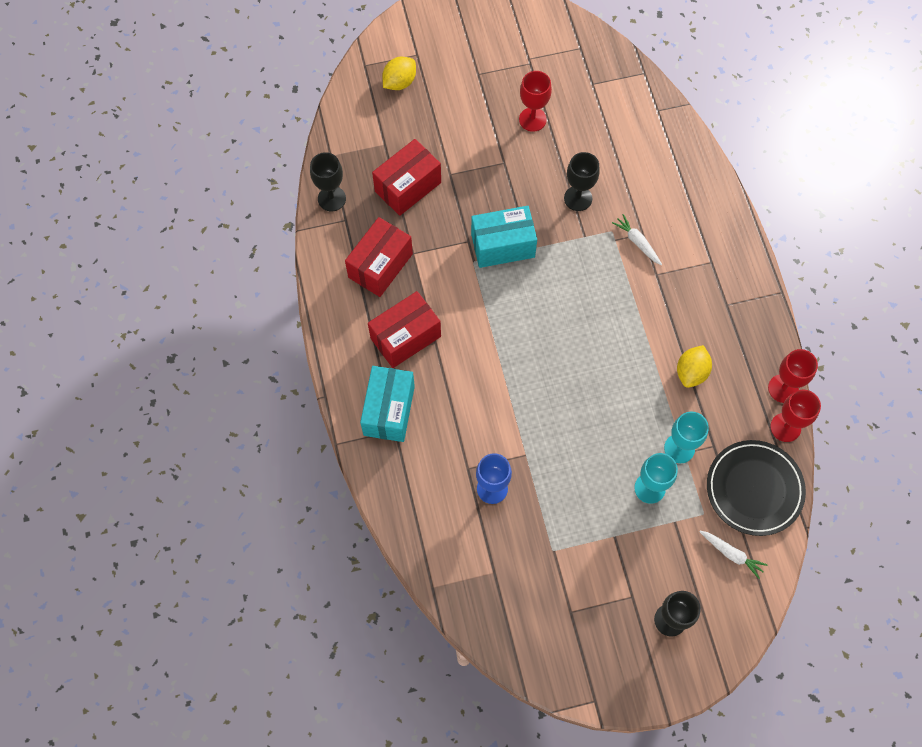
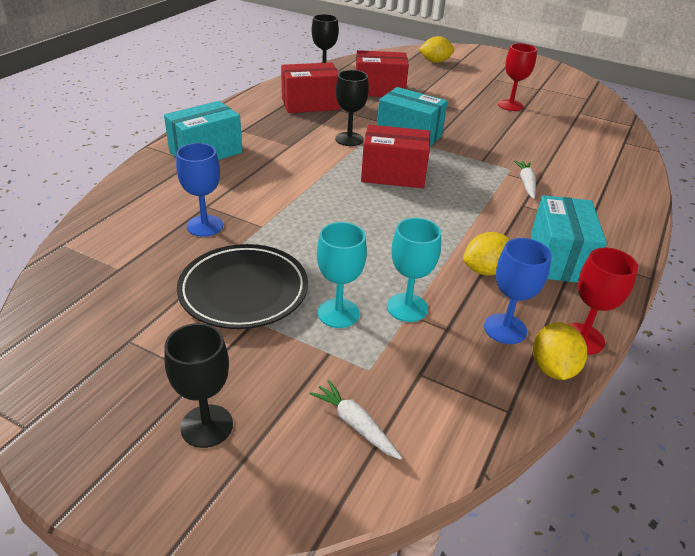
camera: 40 degrees right, 30 degrees down
(405, 337) = (274, 133): red box -> red box (393, 175)
(578, 198) = (501, 144): black goblet -> black goblet (349, 139)
(720, 320) = (559, 258): none -> turquoise box
(731, 554) = (355, 424): white carrot -> white carrot turned 150 degrees clockwise
(741, 417) = (505, 329): none -> blue goblet
(754, 489) = (453, 390): black plate -> black plate (243, 291)
(785, 427) = (552, 368): red goblet -> yellow lemon

